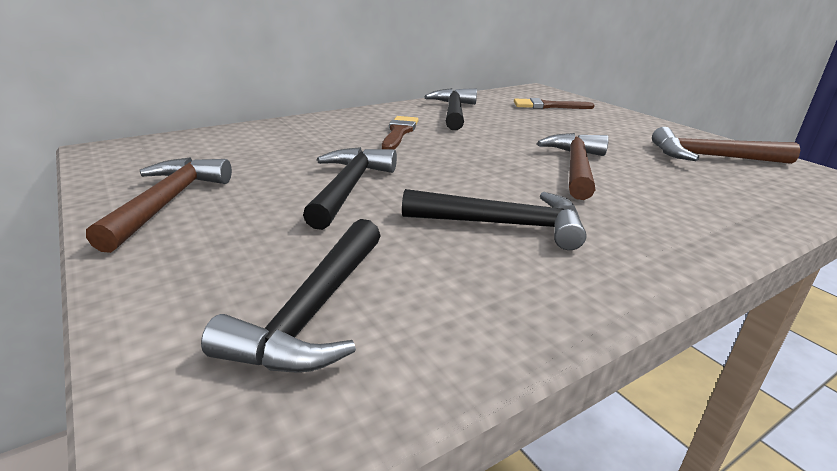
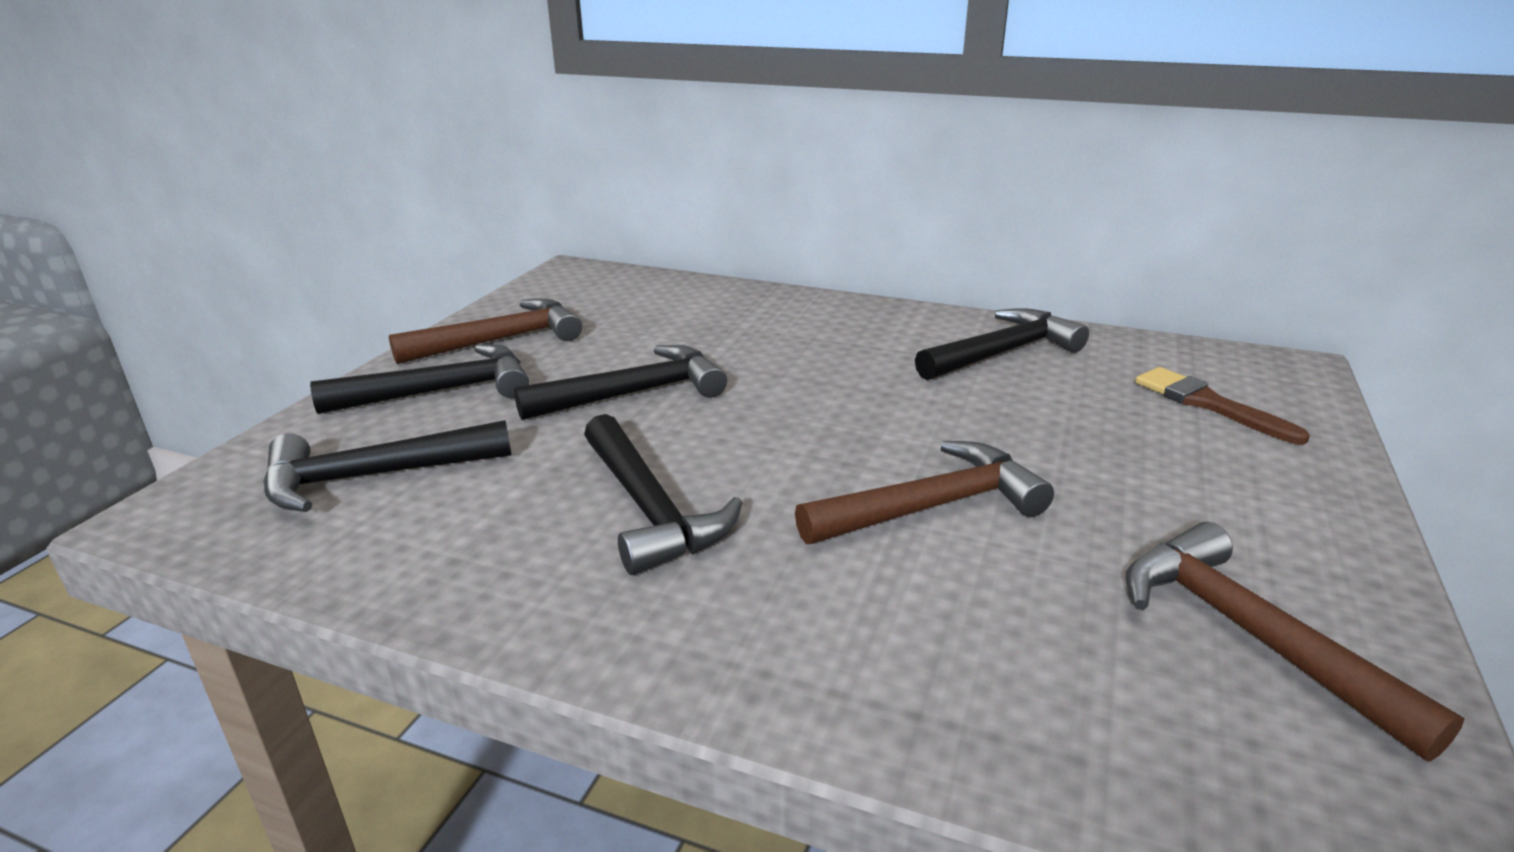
camera: 55 degrees right, 0 degrees up
(210, 247) = (440, 391): none -> black hammer
(399, 132) = (848, 353): brown brush -> none

